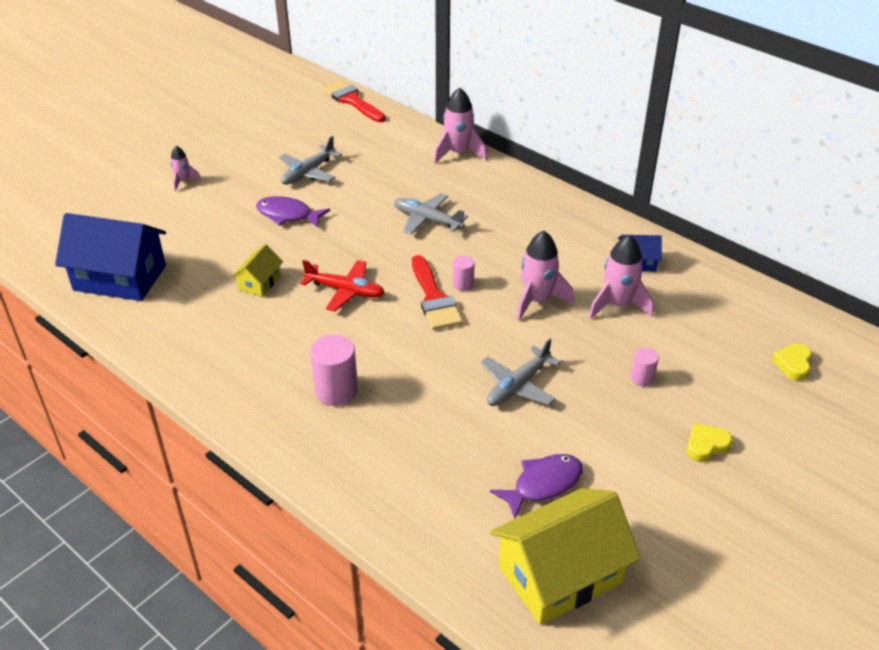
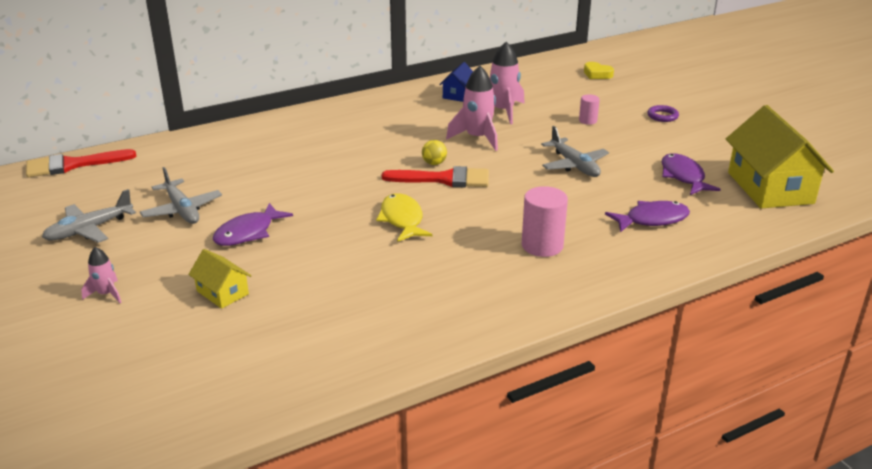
camera: 70 degrees left, 10 degrees down
(120, 278) = (266, 363): blue house -> none
(259, 283) = (352, 265): yellow house -> yellow house (222, 292)
(345, 291) = (402, 219): red plane -> yellow fish
(425, 467) = (652, 219): none -> purple fish
(427, 220) = (328, 162): grey plane -> grey plane (89, 229)
(458, 153) = (237, 130): pink rocket -> none
(463, 284) = (434, 163): pink cylinder -> yellow ball
(706, 446) = (662, 116): yellow heart -> purple ring

